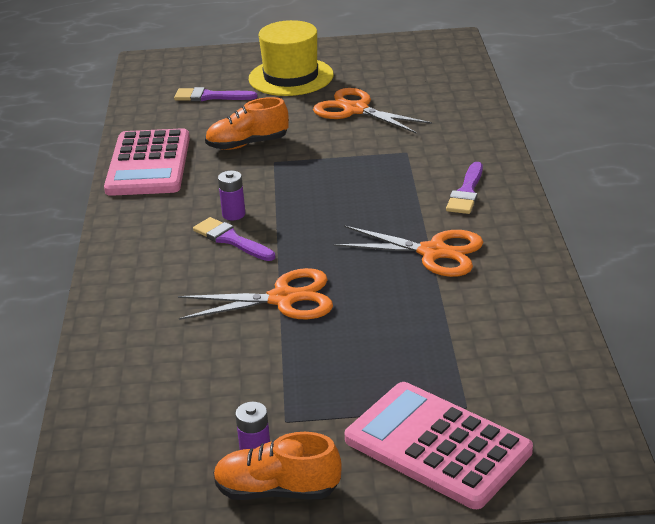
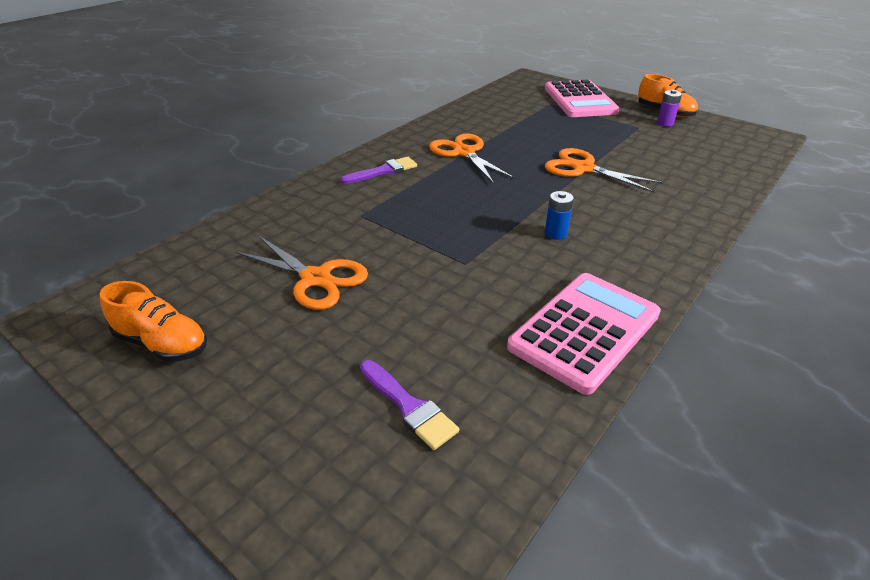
camera: 140 degrees left, 5 degrees up
(231, 240) = (578, 216): purple brush -> none
(233, 214) = (555, 233): purple battery -> blue battery
(247, 144) = (462, 297): orange shoe -> orange shoe (162, 343)
(291, 77) = (281, 375): yellow hat -> none
(355, 110) = (316, 278): orange scissors -> orange scissors turned 45 degrees counterclockwise

